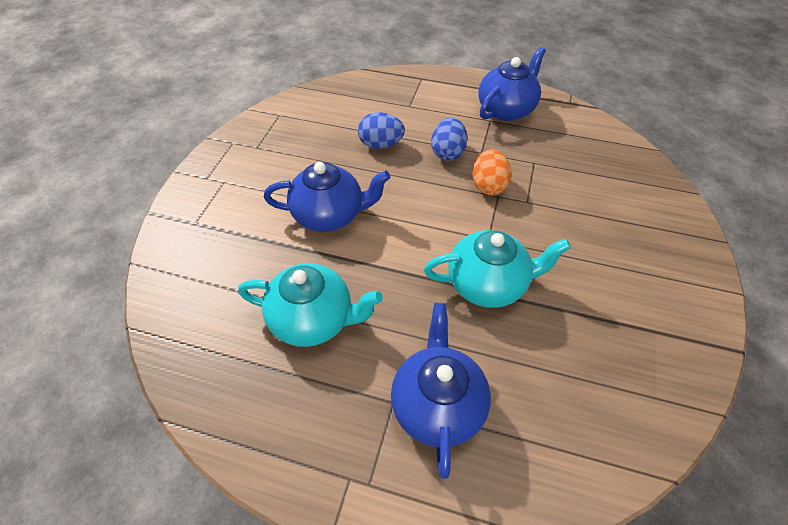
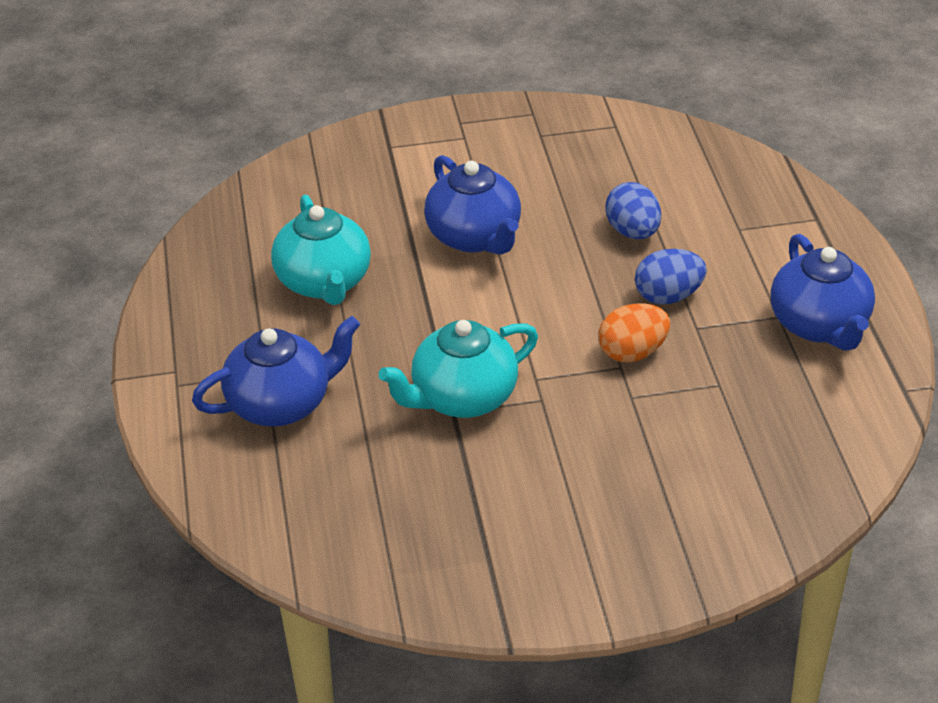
camera: 65 degrees right, 10 degrees down
(488, 284) = (462, 398): turquoise teapot -> turquoise teapot turned 90 degrees clockwise
(506, 109) = (819, 325): blue teapot -> blue teapot turned 60 degrees clockwise

